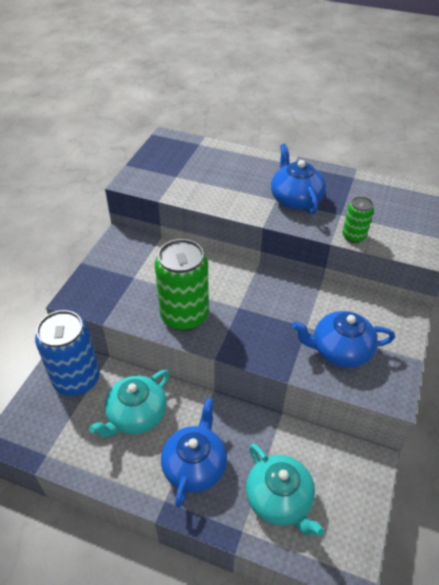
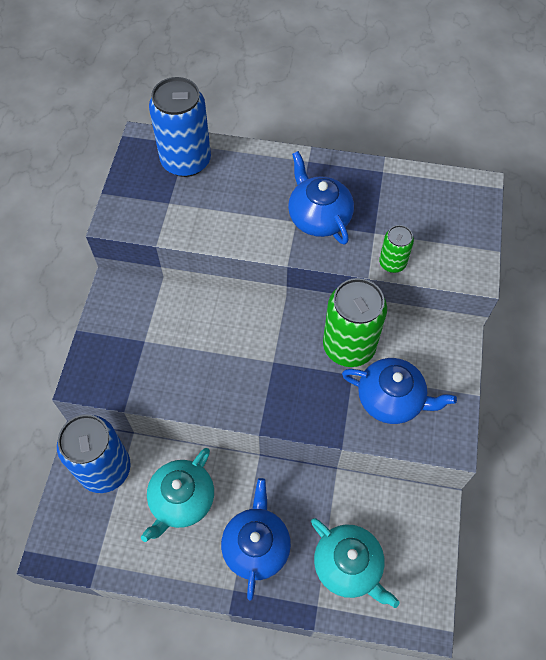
camera: 10 degrees left, 15 degrees up
(184, 315) = (214, 383): green can -> green can (349, 346)
(196, 153) = (186, 161): none -> blue can
(340, 350) = (391, 399): blue teapot -> blue teapot turned 150 degrees counterclockwise

